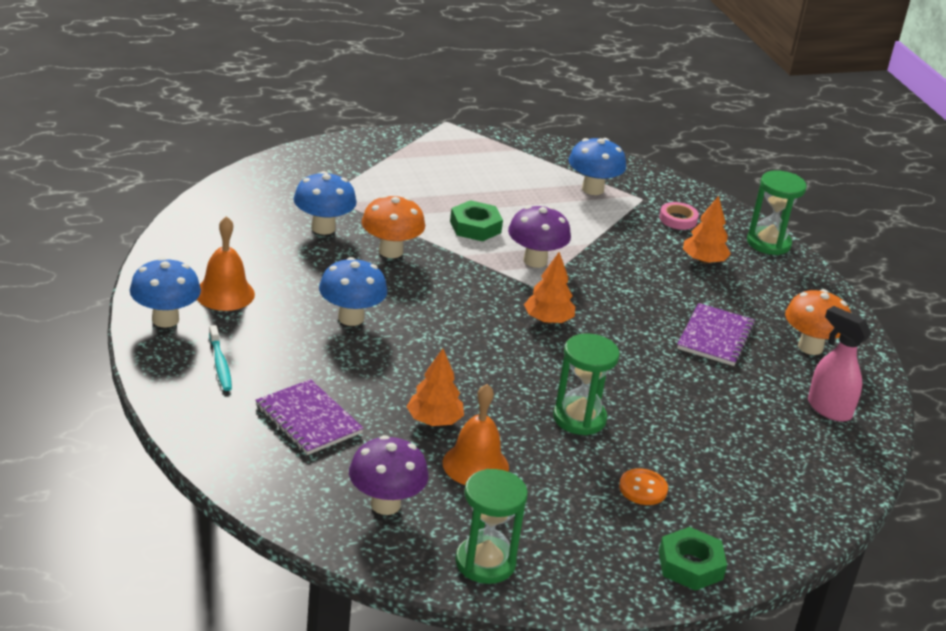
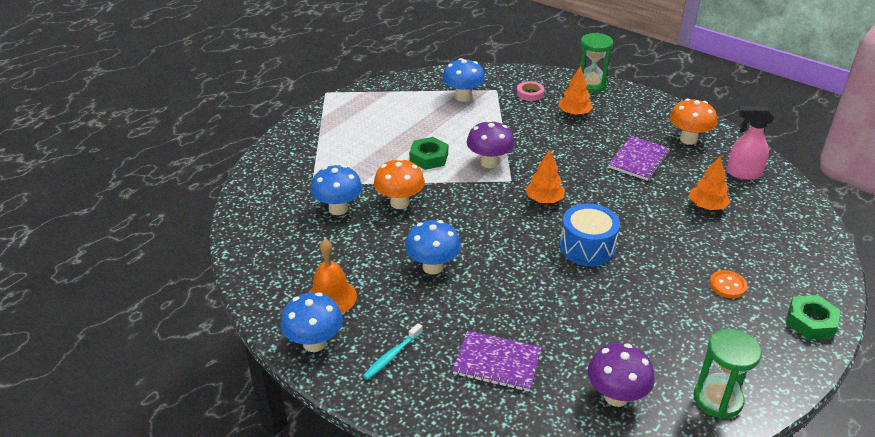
camera: 30 degrees left, 5 degrees up
(220, 364) = (392, 356): turquoise toothbrush -> turquoise toothbrush turned 90 degrees clockwise
(434, 421) = (569, 313): orange tree -> orange tree (707, 206)
(475, 465) = (628, 330): orange bell -> none
(534, 381) = (587, 247): none -> blue drum
(579, 418) = (640, 258): green hourglass -> none
(715, 337) = (638, 160): purple notebook -> purple notebook turned 45 degrees clockwise

